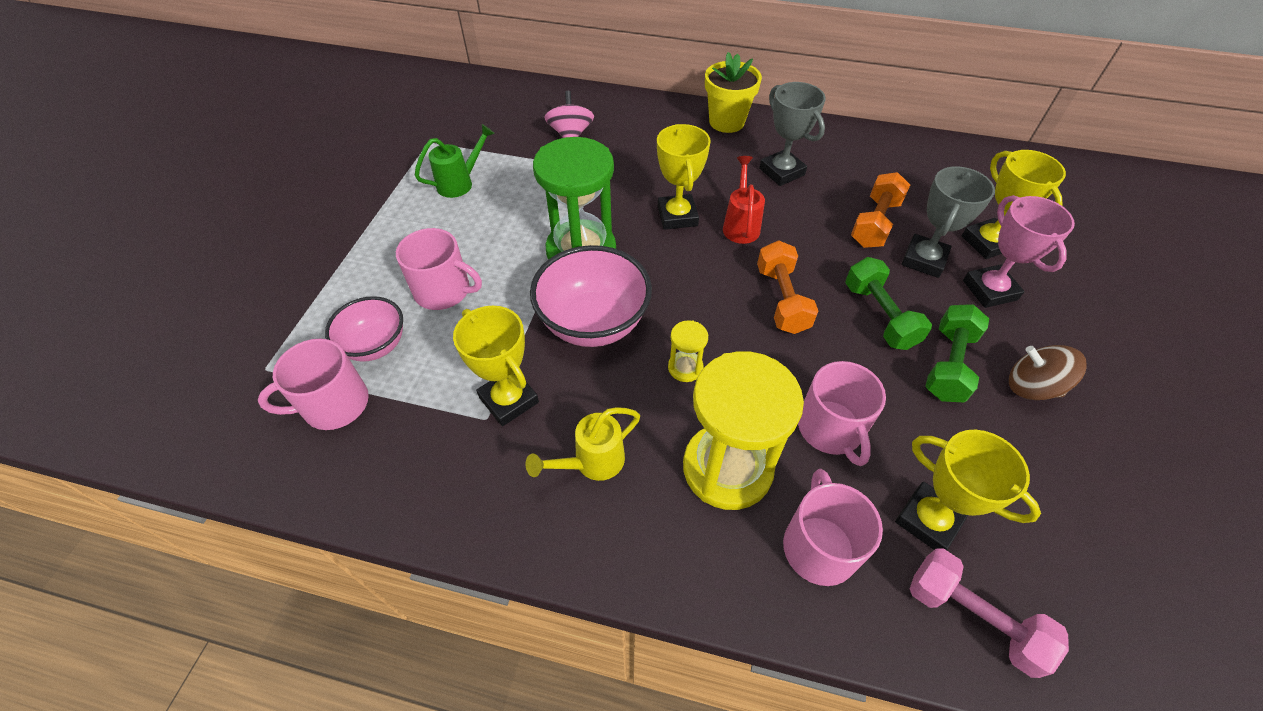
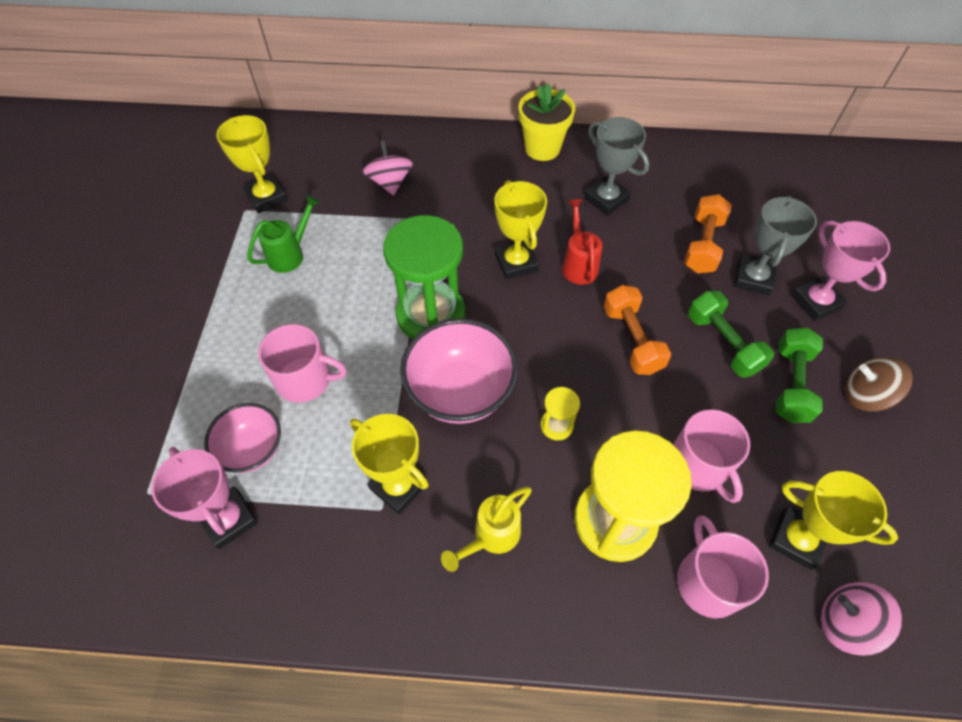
camera: 10 degrees left, 5 degrees up
(334, 404) = (229, 519): pink mug -> pink trophy
(972, 617) = (845, 622): pink dumbbell -> pink spinning top
(987, 242) = (807, 251): yellow trophy -> yellow trophy (267, 197)

